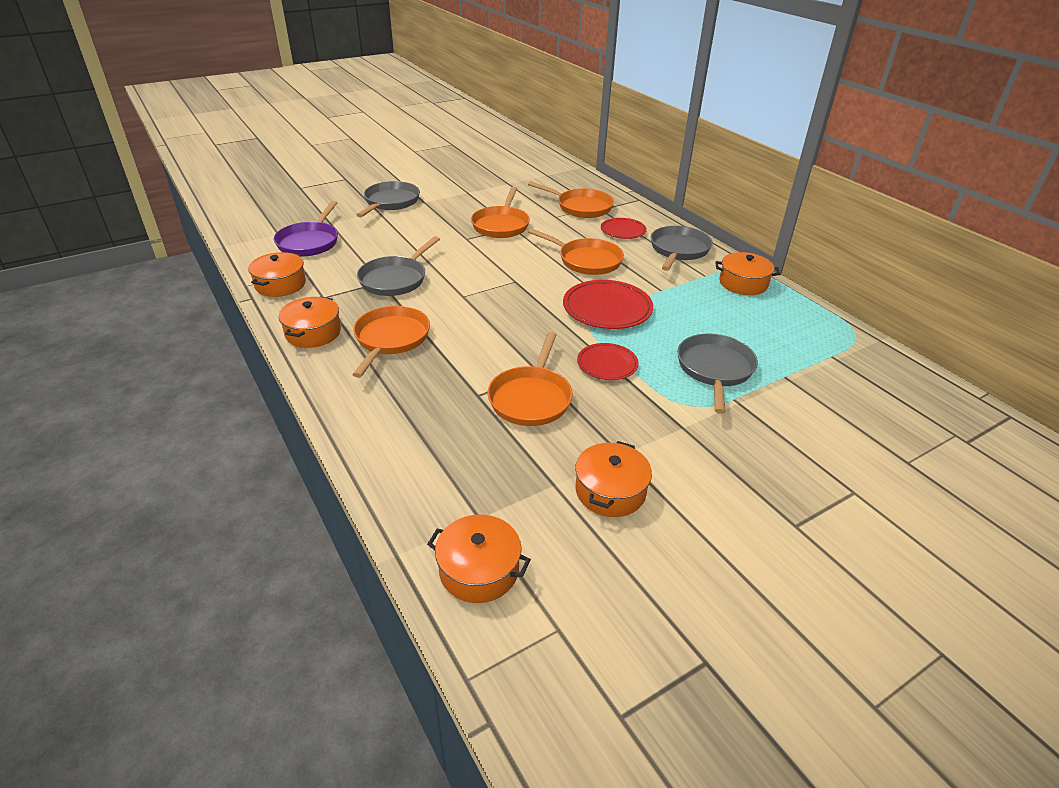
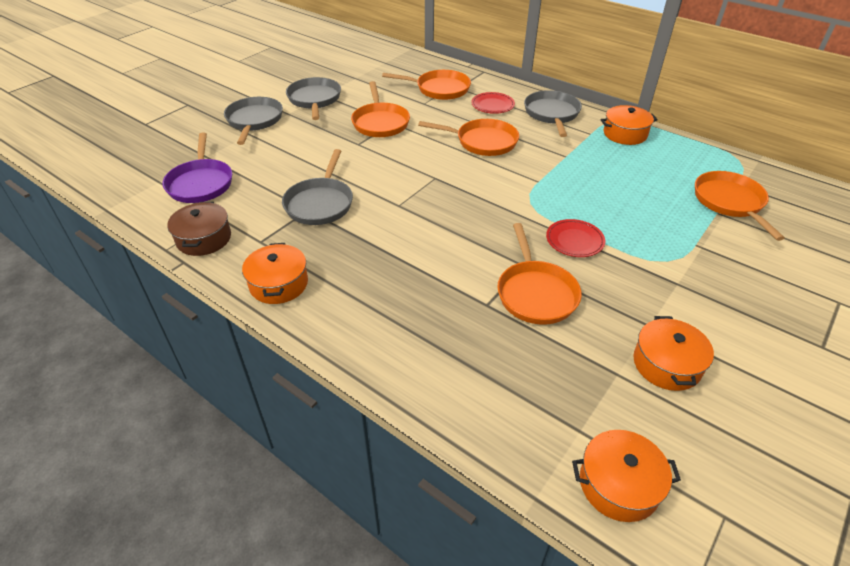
camera: 20 degrees left, 5 degrees up
(280, 284) = (204, 239): orange pot -> brown pot
(390, 339) = (362, 269): orange pan -> orange pan (730, 202)
(607, 309) = (535, 186): red plate -> none
(714, 370) = (662, 221): grey pan -> grey pan (314, 100)

